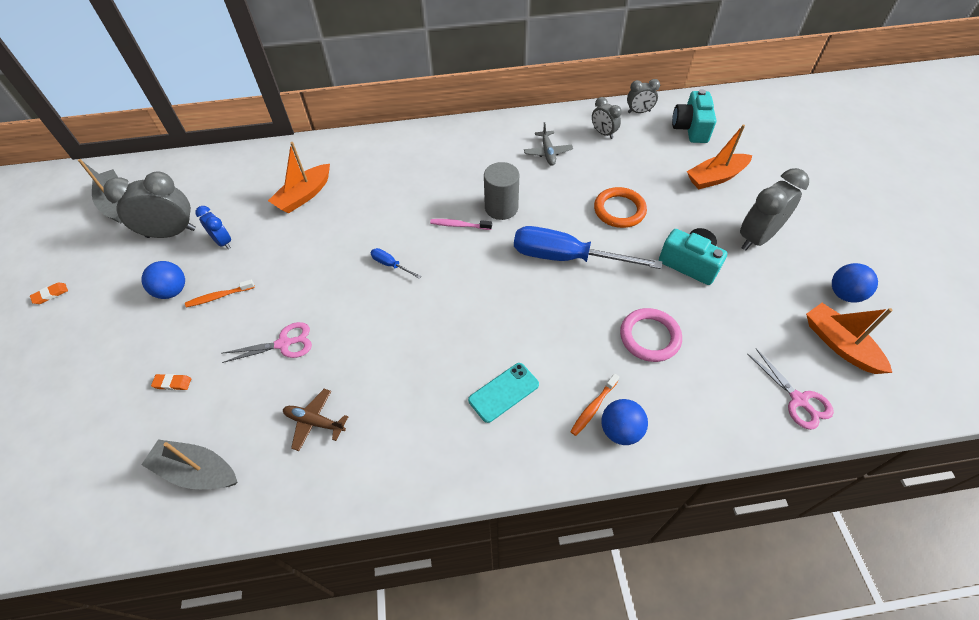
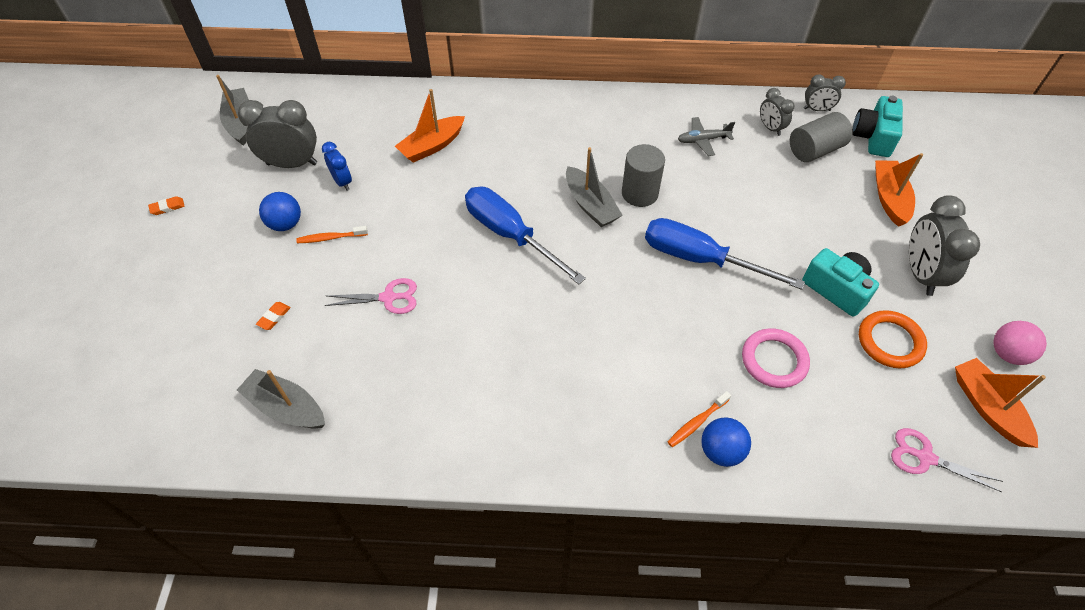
camera: 10 degrees right, 0 degrees up
(172, 383) = (274, 317): orange eraser -> orange eraser turned 75 degrees counterclockwise
(315, 422) = (407, 382): brown plane -> none
(390, 265) = (510, 235): blue screwdriver -> blue screwdriver, size x2.41
(459, 225) = (590, 205): pink toothbrush -> grey boat
(503, 392) = (605, 389): turquoise phone -> none
(547, 152) = (703, 140): grey plane -> grey plane turned 75 degrees clockwise
(619, 210) = (770, 217): orange ring -> orange ring (890, 341)
(645, 146) = (815, 150): none -> grey cylinder
(716, 177) = (889, 198): orange boat -> orange boat turned 105 degrees clockwise
(756, 237) = (920, 274): grey clock -> grey clock turned 60 degrees counterclockwise
(798, 400) = (925, 457): pink scissors -> pink scissors turned 135 degrees clockwise
(844, 294) = (1007, 353): blue ball -> pink ball

